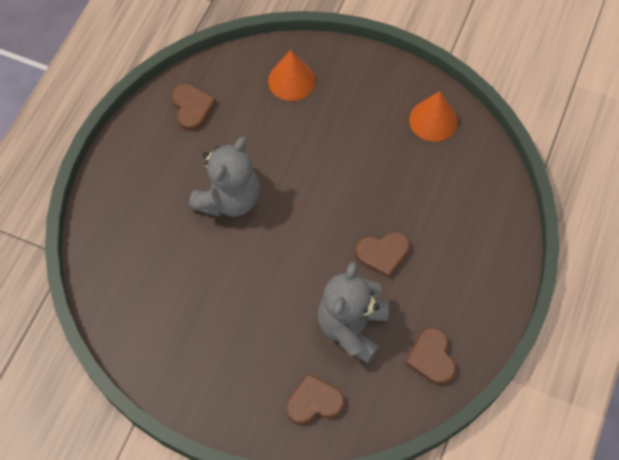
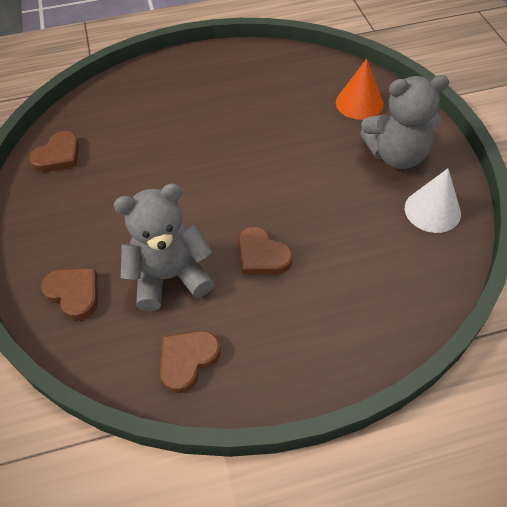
camera: 55 degrees right, 10 degrees down
(192, 108) = (272, 68): brown heart -> brown heart (58, 156)
(229, 199) = (217, 130): grey teddy bear -> grey teddy bear (396, 155)
(433, 120) = (432, 210): orange cone -> white cone

